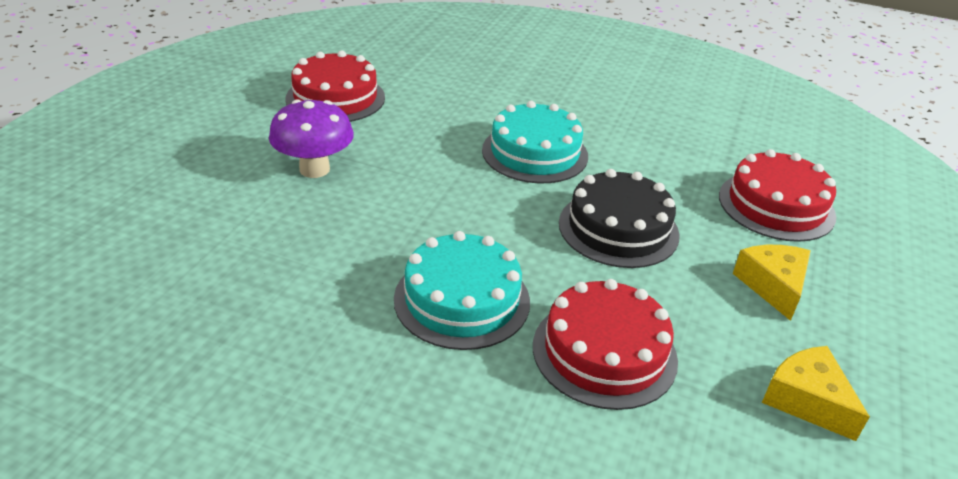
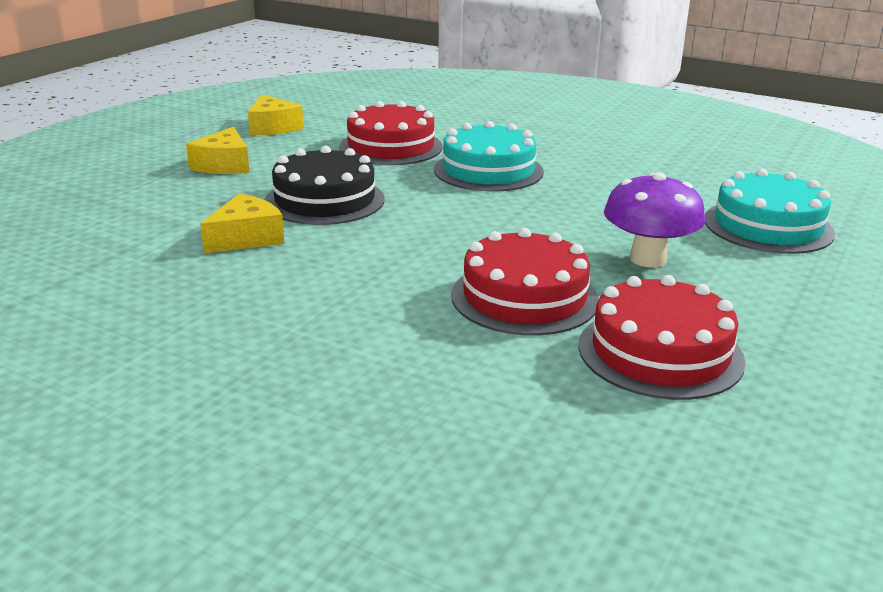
camera: 170 degrees left, 10 degrees down
(535, 153) = (371, 265): turquoise cake -> turquoise cake (768, 226)
(649, 175) = (246, 238): none -> yellow cheese
(776, 205) = (137, 208): red cake -> red cake (524, 297)

